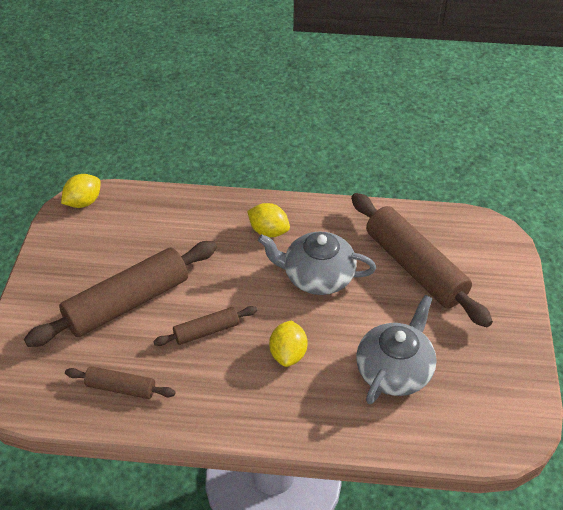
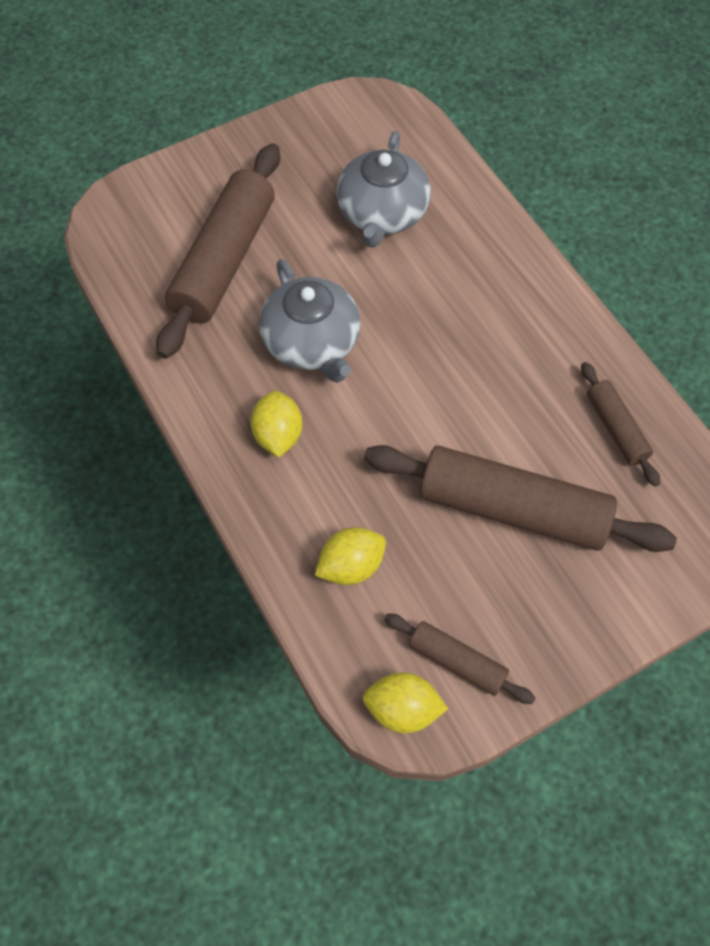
camera: 125 degrees left, 15 degrees up
(206, 331) = (478, 400): brown rolling pin -> brown rolling pin (457, 662)
(288, 354) = (440, 308): yellow lemon -> yellow lemon (351, 566)
(394, 370) = (382, 213): grey teapot -> grey teapot turned 75 degrees counterclockwise

